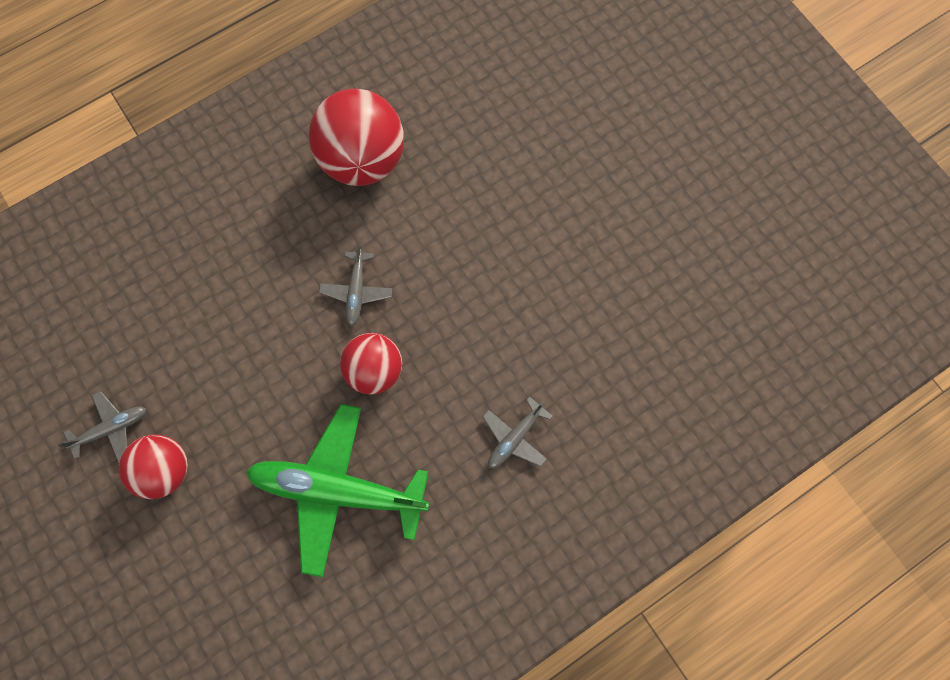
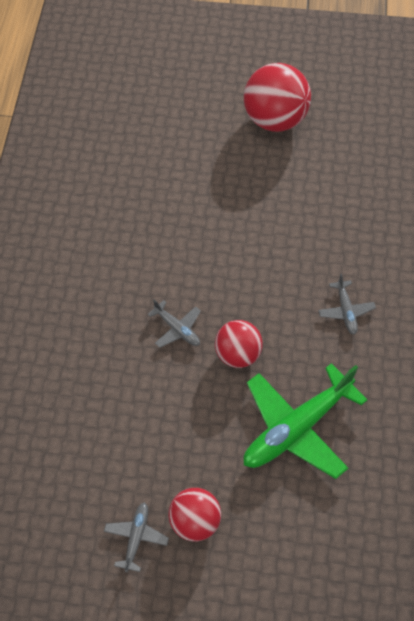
camera: 50 degrees left, 15 degrees down
(363, 160) = (94, 265): red ball -> red ball (275, 120)

